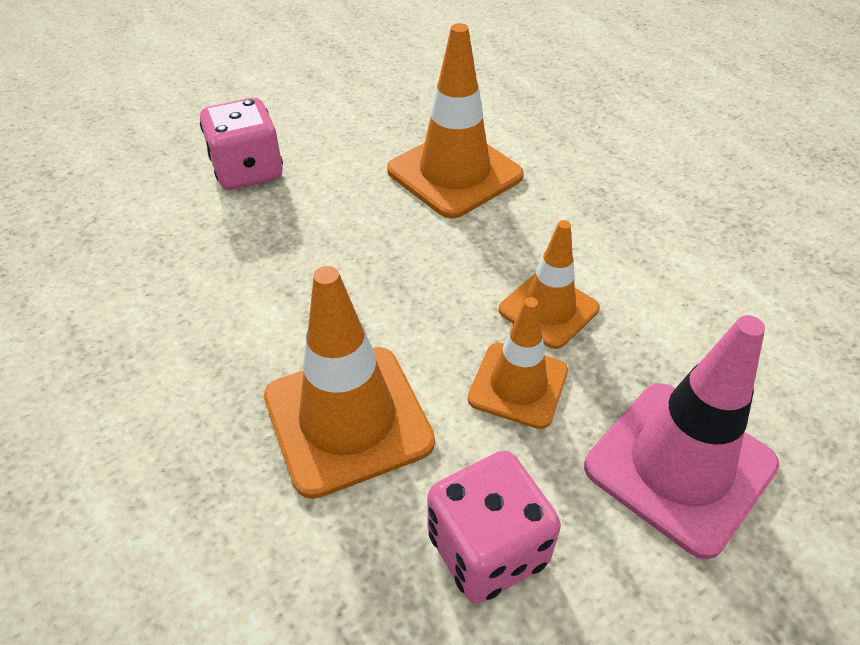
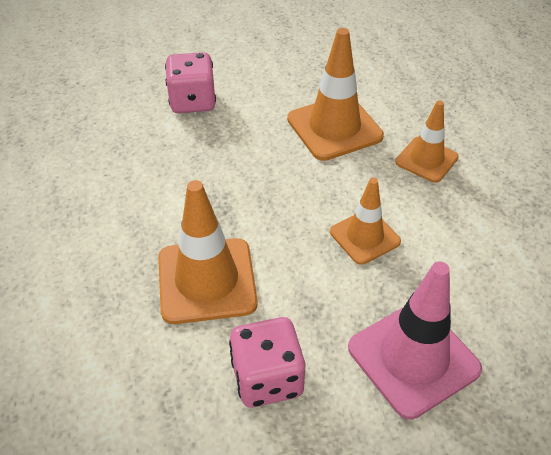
camera: 15 degrees right, 0 degrees up
(518, 385) = (324, 283): orange traffic cone -> orange traffic cone (426, 160)

